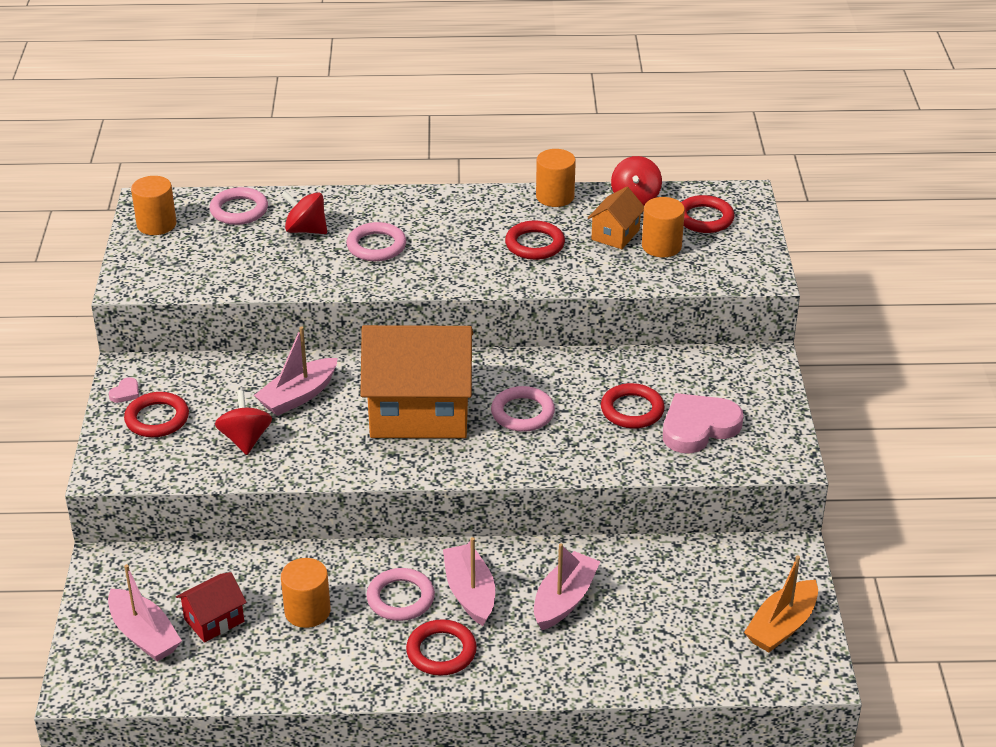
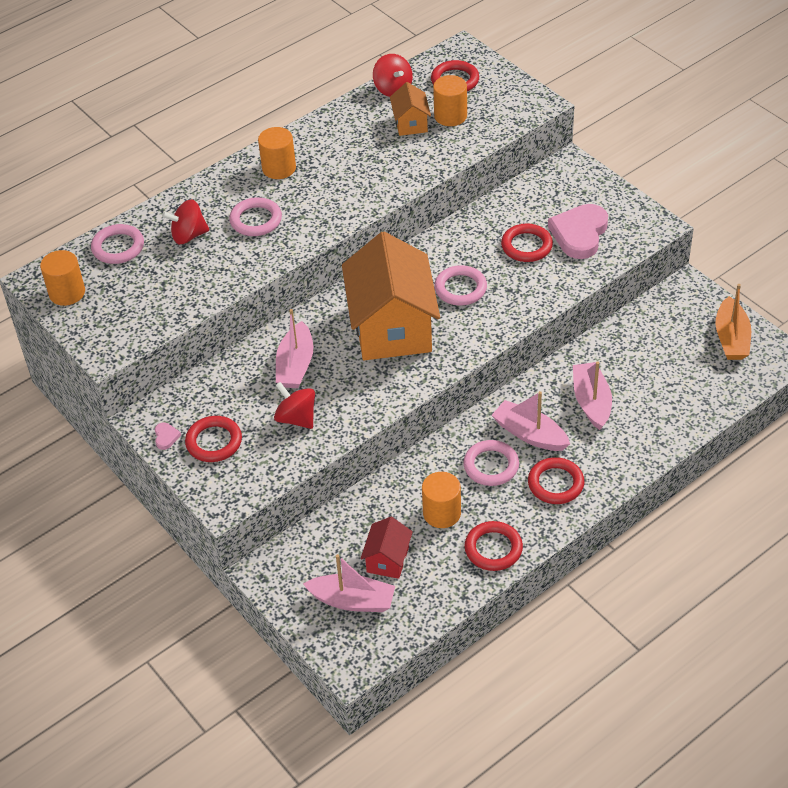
camera: 35 degrees left, 10 degrees up
(419, 411) = (392, 327): orange house -> orange house turned 60 degrees counterclockwise
(534, 244) = (365, 159): red ring -> red ring (493, 549)
(555, 196) = (337, 116): orange cylinder -> orange cylinder (279, 168)

